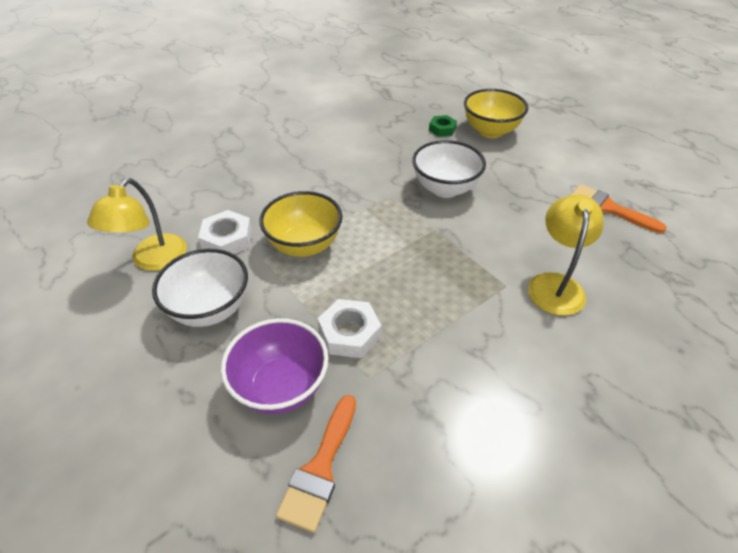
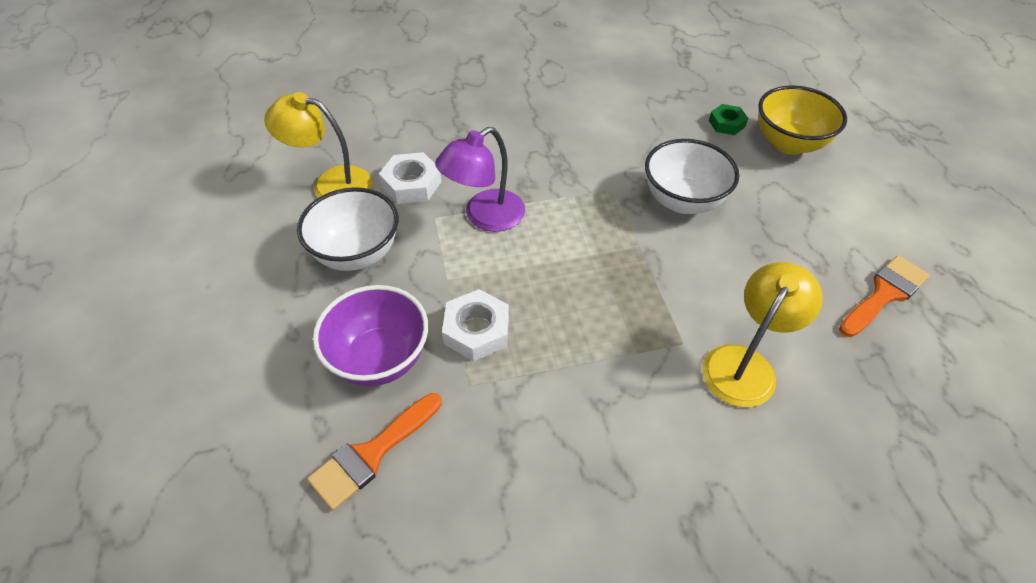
camera: 25 degrees right, 5 degrees up
(153, 260) = (331, 183): yellow lamp -> yellow lamp turned 60 degrees clockwise
(304, 245) = (485, 217): yellow bowl -> purple lamp
(608, 208) = (884, 294): orange brush -> orange brush turned 75 degrees clockwise

